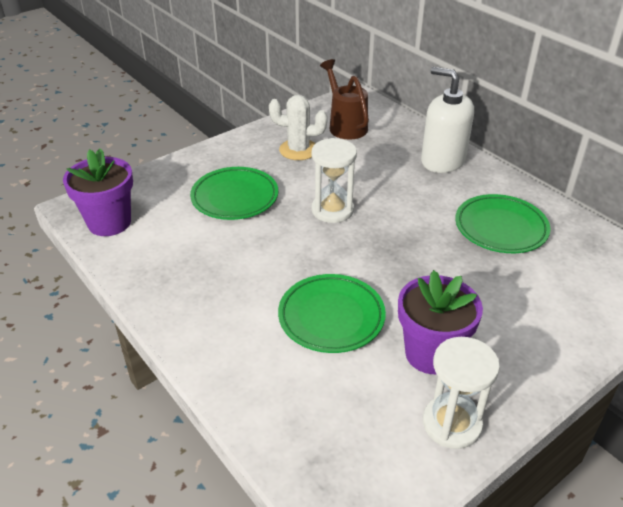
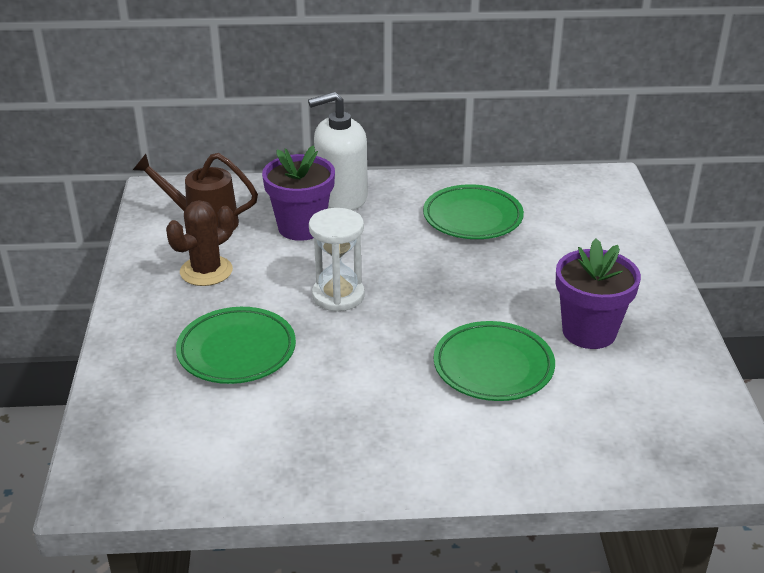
camera: 55 degrees left, 5 degrees down
(109, 222) = (164, 468): purple flower pot -> purple flower pot (301, 227)
(298, 150) = (206, 271): white cactus -> brown cactus
(452, 424) = (673, 359): white hourglass -> none

